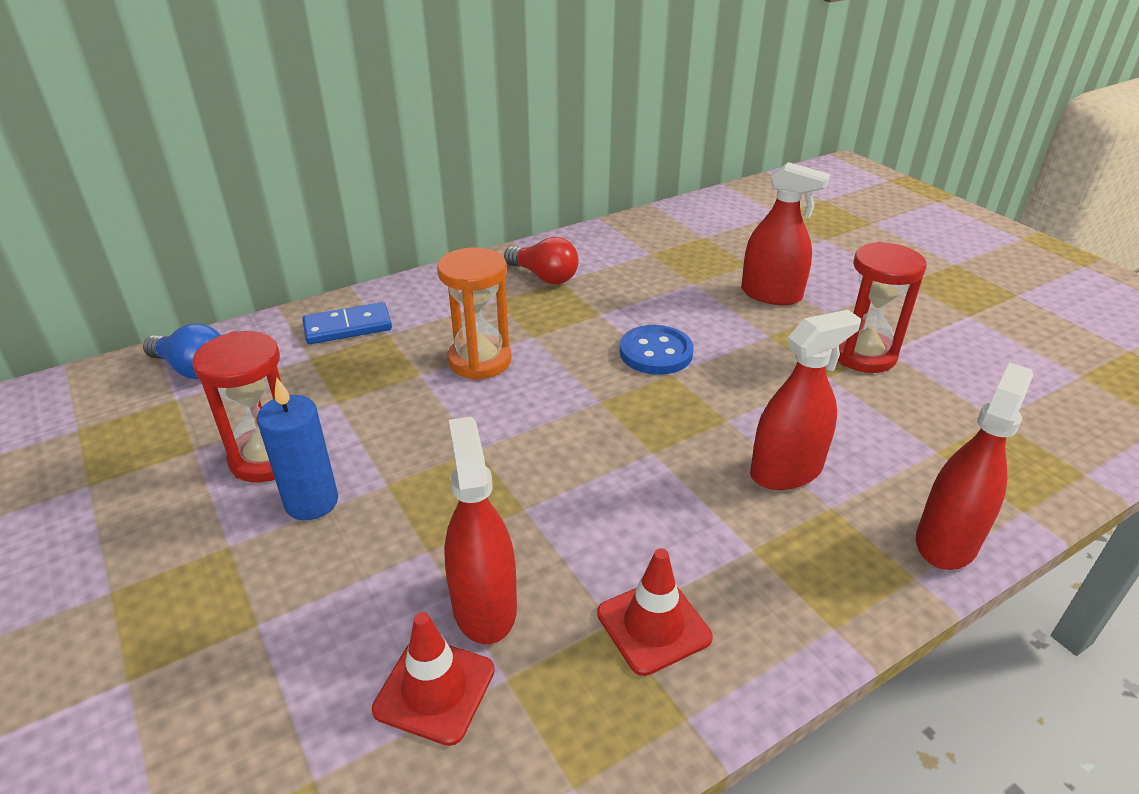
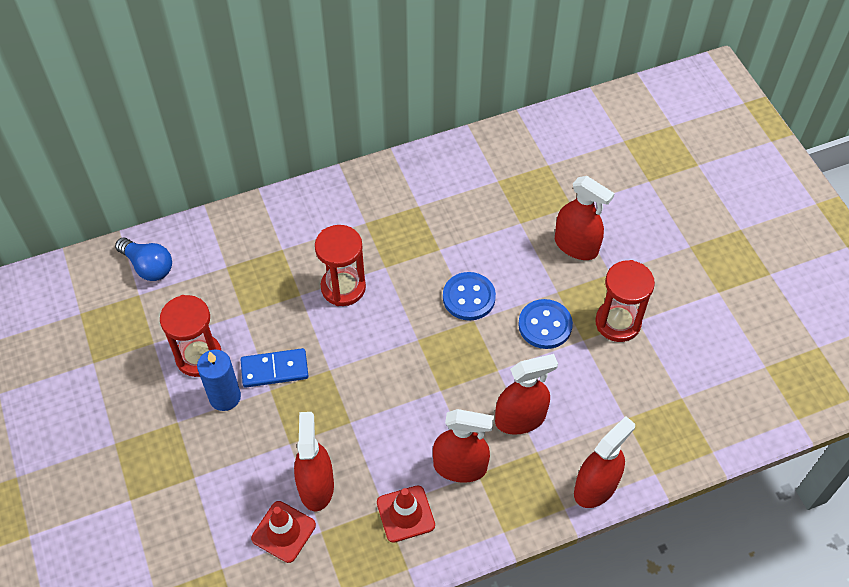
camera: 10 degrees right, 20 degrees up
(348, 327) = (254, 237): blue domino -> blue domino (274, 369)
(480, 361) = (343, 287): orange hourglass -> red hourglass
(544, 277) = (407, 199): red light bulb -> none
(720, 543) = (460, 467): none -> red spray bottle
(770, 368) = (545, 325): none -> blue button

